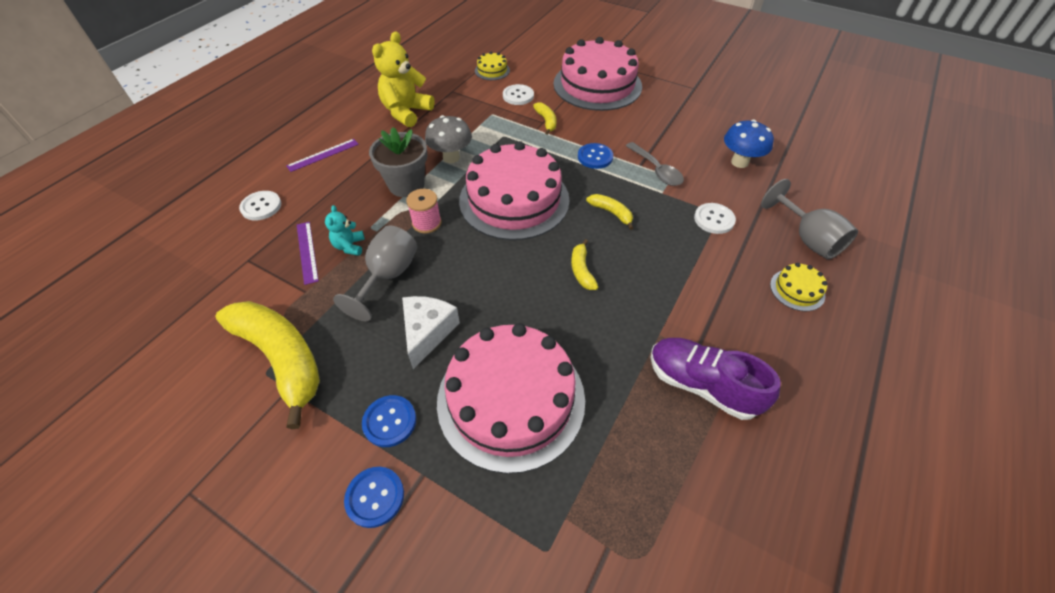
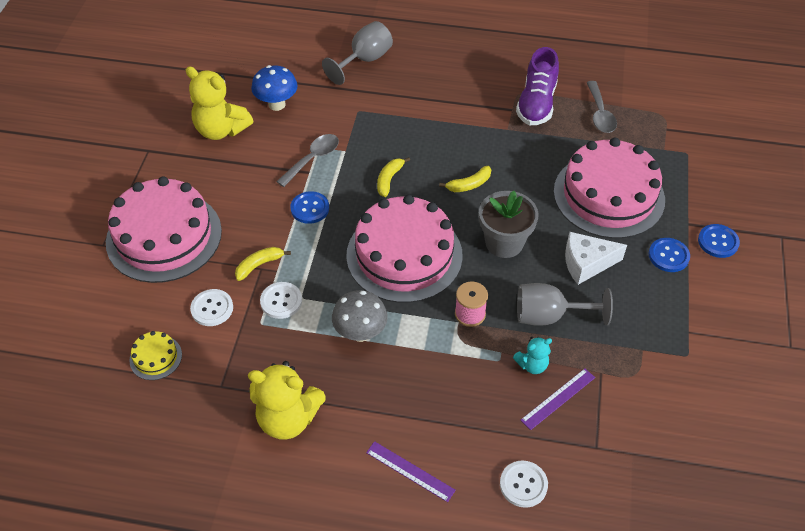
camera: 110 degrees left, 0 degrees up
(281, 358) = (669, 351): yellow banana -> none
(406, 185) = (423, 356): grey flower pot -> grey flower pot (504, 243)
(664, 460) = (600, 114): none -> grey spoon
(710, 125) = (221, 130): none -> yellow teddy bear
(714, 219) = (366, 113): white button -> white button (281, 301)
(797, 290) = (424, 64): yellow cake -> none

